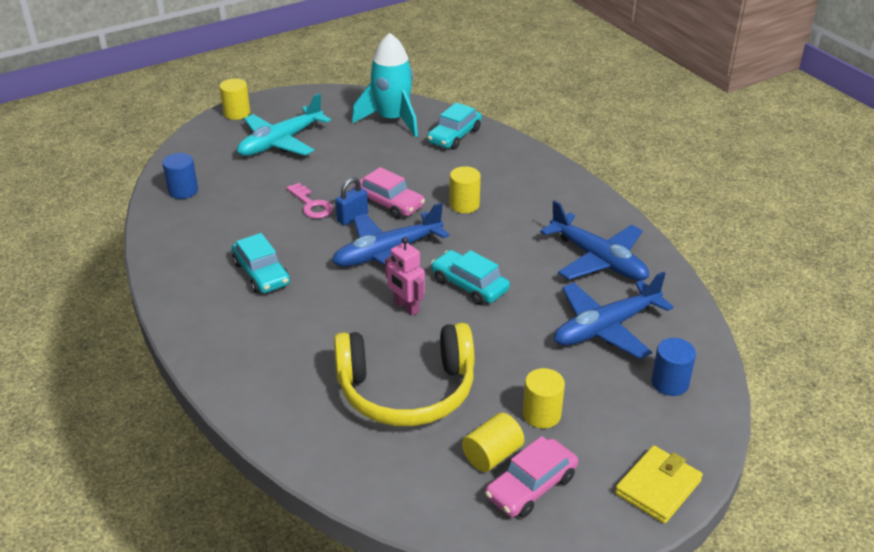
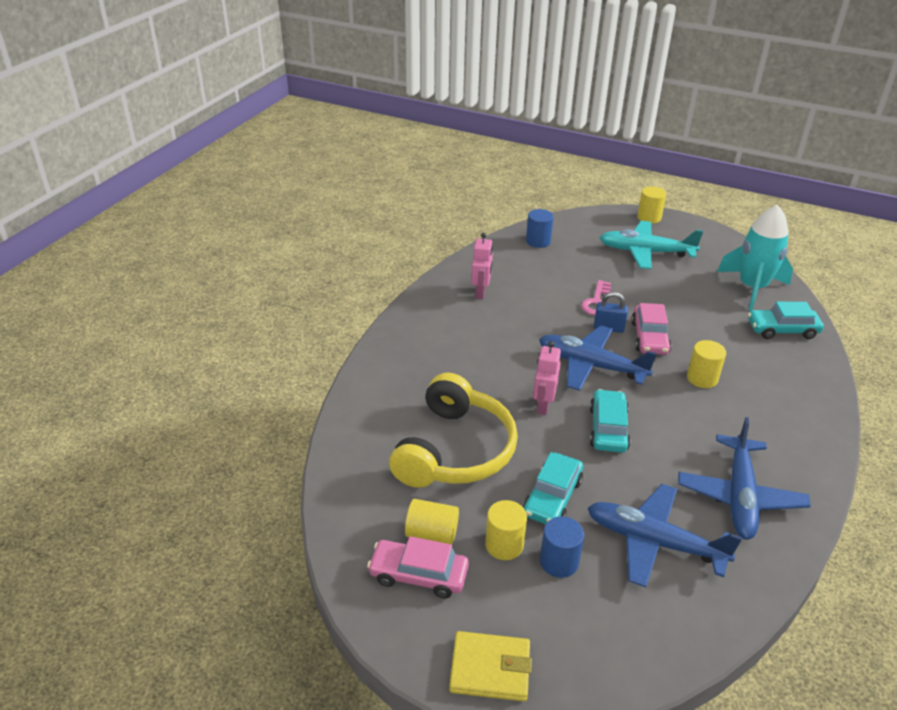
camera: 55 degrees right, 0 degrees up
(212, 265) = (481, 292): none -> pink robot
(261, 273) = (497, 318): turquoise car -> turquoise car (552, 497)
(406, 390) = (455, 450): yellow headphones -> yellow headphones turned 120 degrees counterclockwise
(670, 383) = (631, 623): blue cylinder -> blue cylinder (559, 562)

